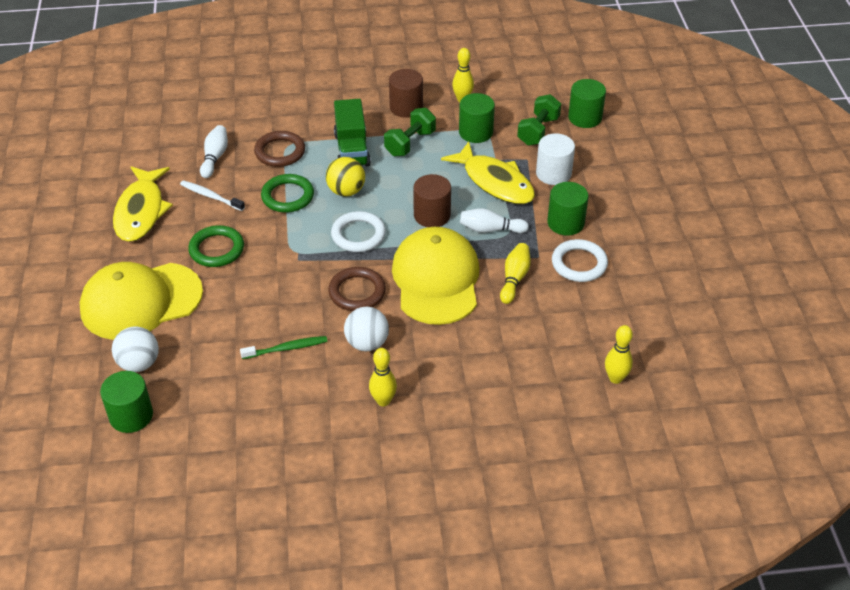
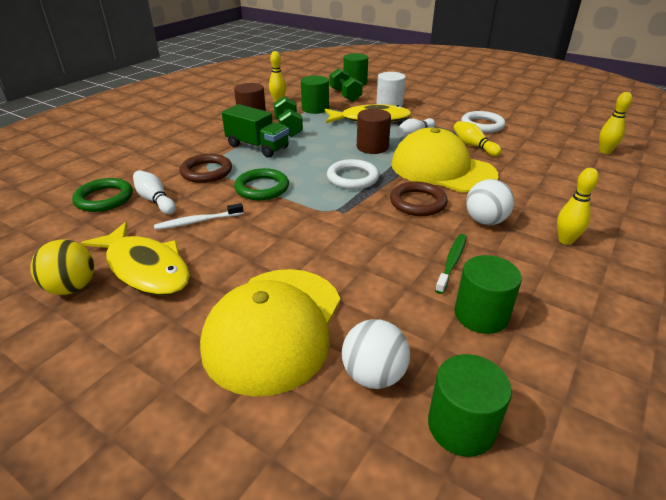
camera: 50 degrees left, 10 degrees down
(217, 249) = (270, 246): green ring -> green ring (104, 198)
(346, 191) = (297, 165): yellow ball -> yellow ball (72, 287)
(565, 223) = (439, 116): green cylinder -> green cylinder (481, 315)

